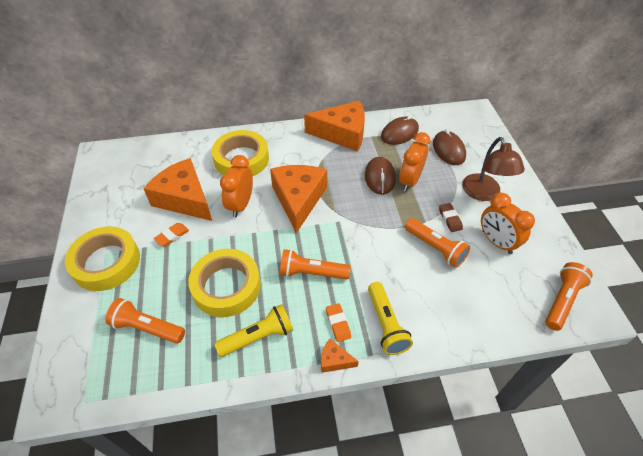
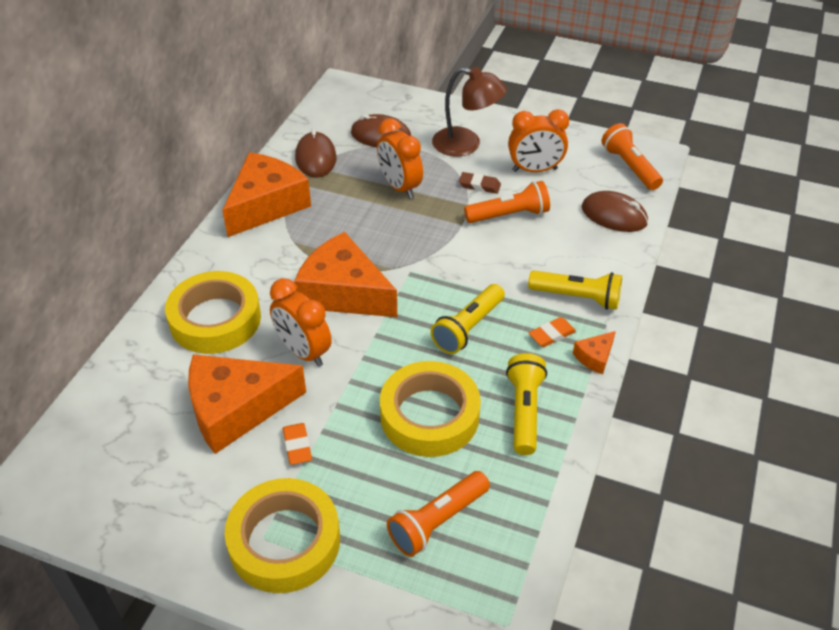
camera: 60 degrees left, 5 degrees down
(312, 273) = (468, 328): orange flashlight -> yellow flashlight
(338, 323) = (551, 335): orange eraser -> orange eraser turned 45 degrees counterclockwise
(380, 177) = (372, 208): brown mouse -> brown mouse (614, 215)

